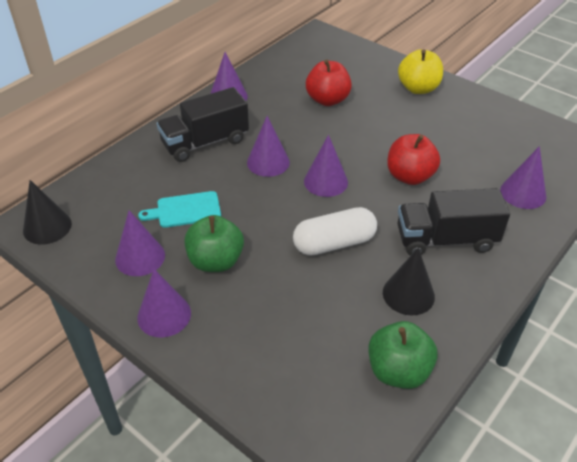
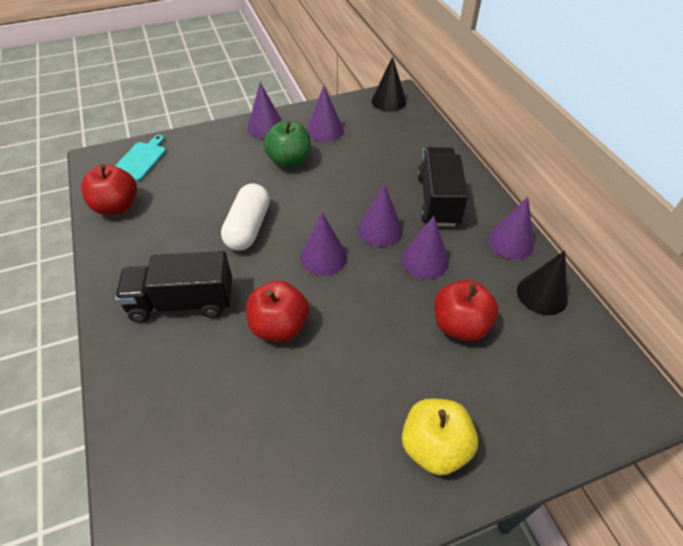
camera: 120 degrees right, 5 degrees up
(185, 210) = (355, 163): turquoise cutting board -> turquoise cutting board (140, 160)
(398, 371) = (117, 206): green apple -> red apple
(408, 294) = (161, 244): black cone -> black cone (542, 294)
(446, 240) = (182, 302): black truck -> black truck turned 120 degrees counterclockwise
(523, 193) = (170, 418): purple cone -> purple cone (425, 260)

